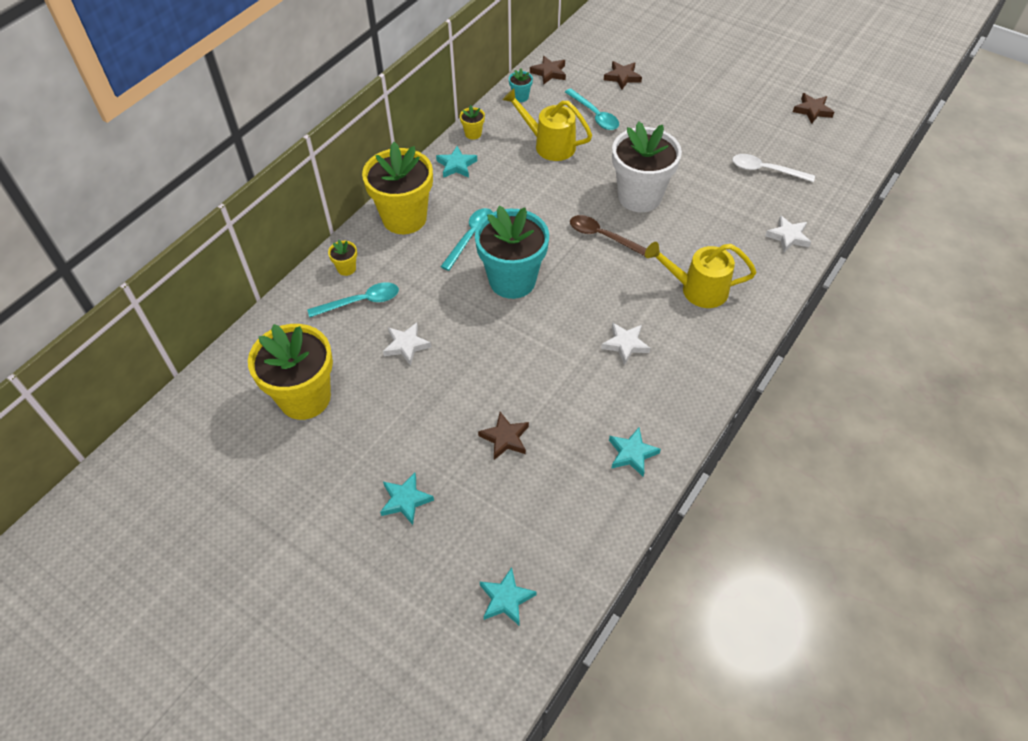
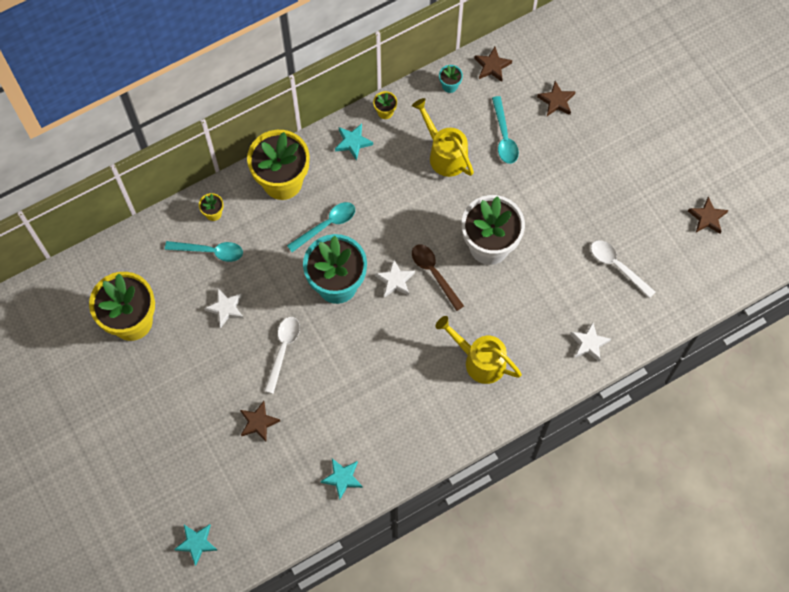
camera: 25 degrees right, 15 degrees up
(405, 500) = (165, 439): turquoise star -> none
(491, 359) = (283, 350): none -> white spoon
(625, 344) = (391, 384): white star -> white star (395, 280)

